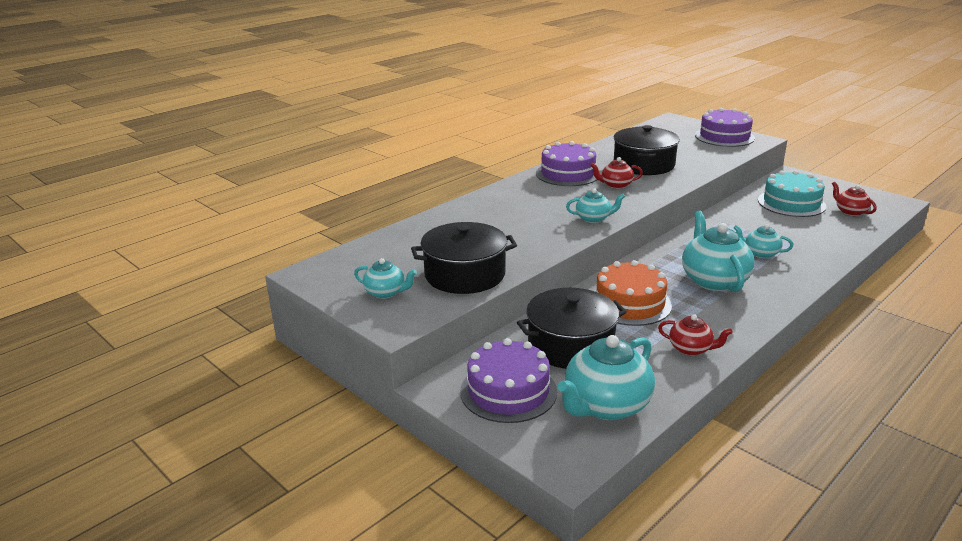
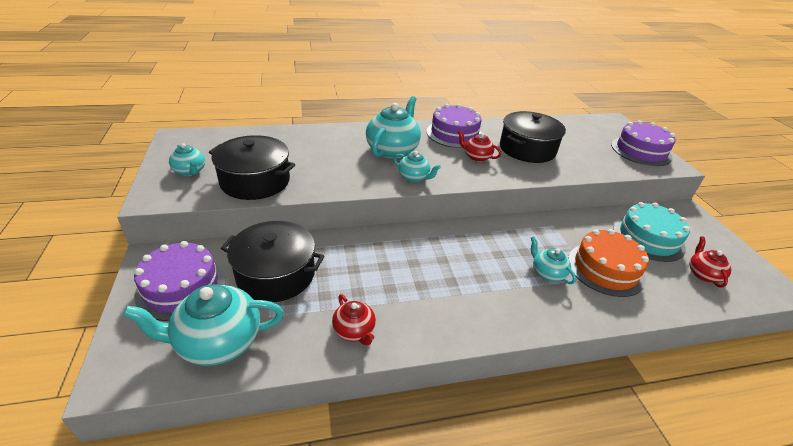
camera: 30 degrees right, 10 degrees up
(629, 303) = (370, 262): orange cake -> orange cake (605, 269)
(713, 280) = (467, 277): turquoise teapot -> turquoise teapot (392, 150)

